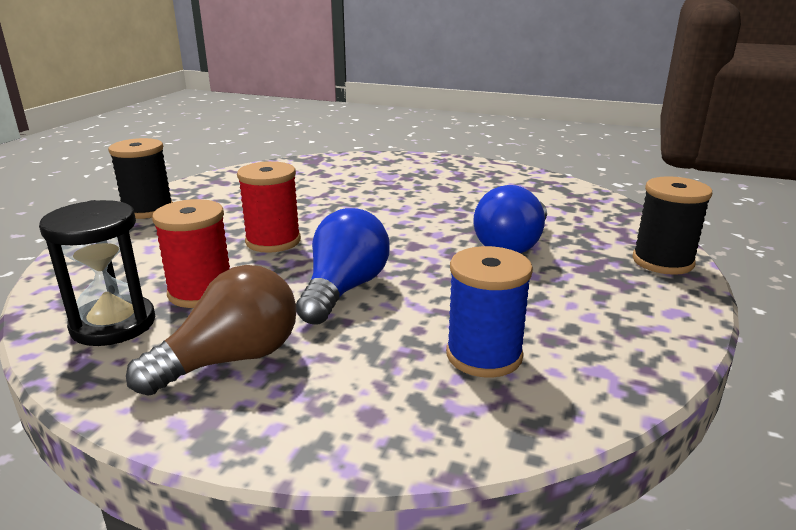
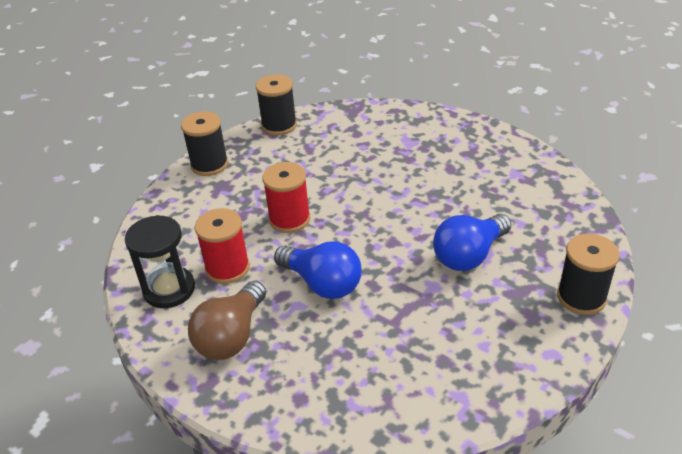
camera: 20 degrees right, 15 degrees up
(229, 176) = (279, 125): none -> black spool
(231, 360) = (232, 336): brown light bulb -> brown light bulb turned 135 degrees clockwise
(344, 289) = (322, 283): blue light bulb -> blue light bulb turned 90 degrees clockwise
(484, 355) = (390, 366): blue spool -> none

